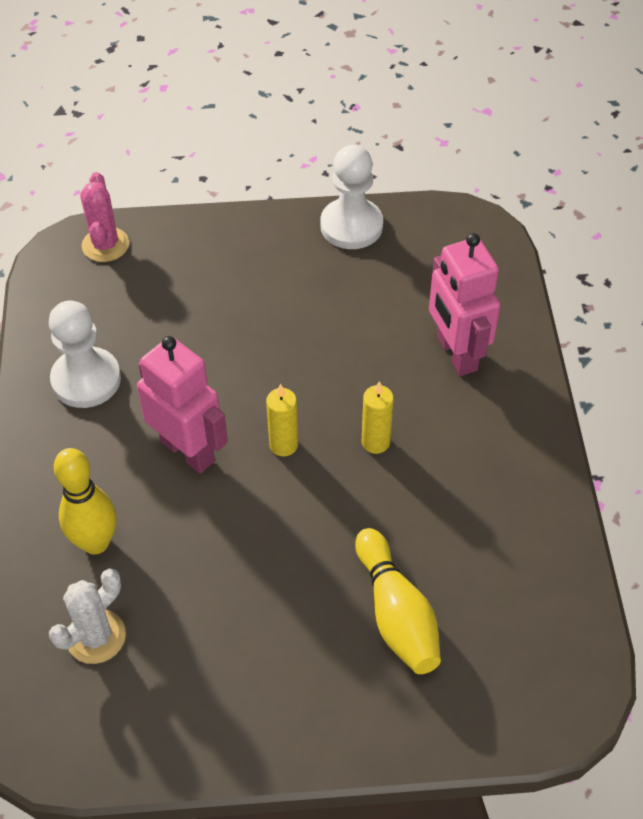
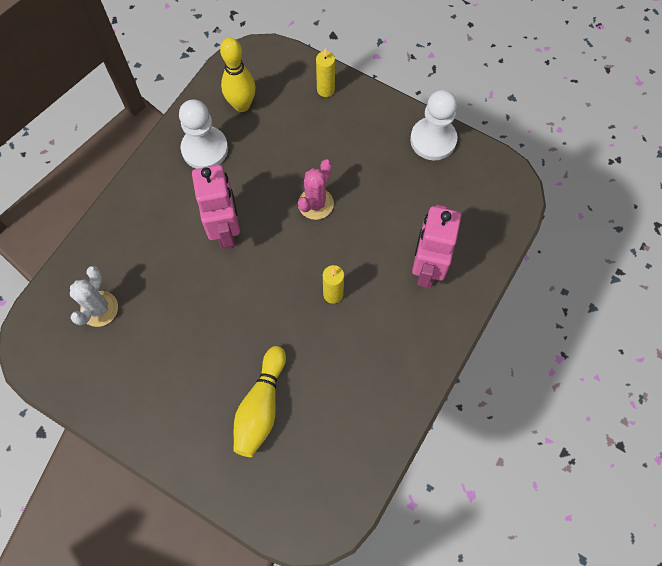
camera: 35 degrees right, 15 degrees up
(96, 542) = (138, 253): yellow bowling pin -> yellow bowling pin (242, 105)
(96, 636) = (99, 309): white cactus -> white cactus turned 60 degrees counterclockwise
(105, 245) = (278, 66): pink cactus -> pink cactus (315, 204)
(283, 445) = (280, 261): yellow candle -> yellow candle (325, 90)

